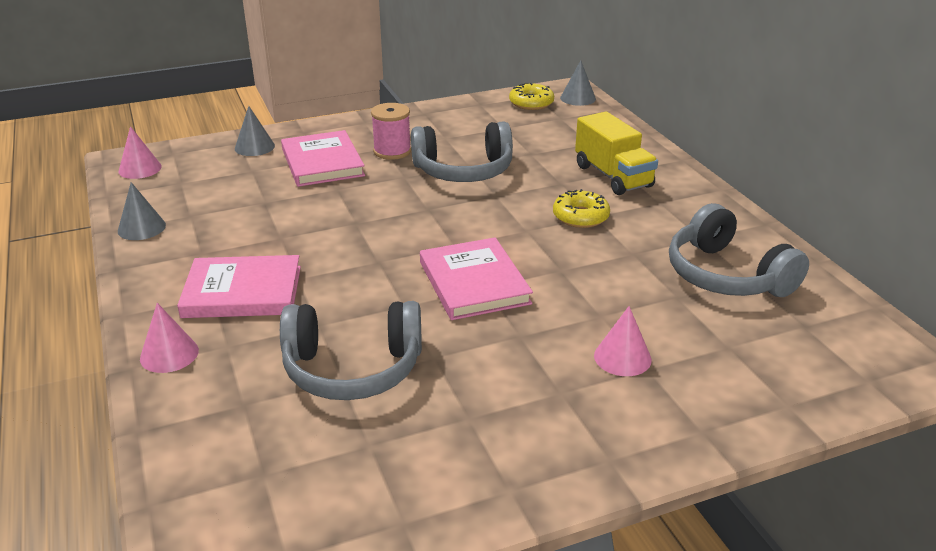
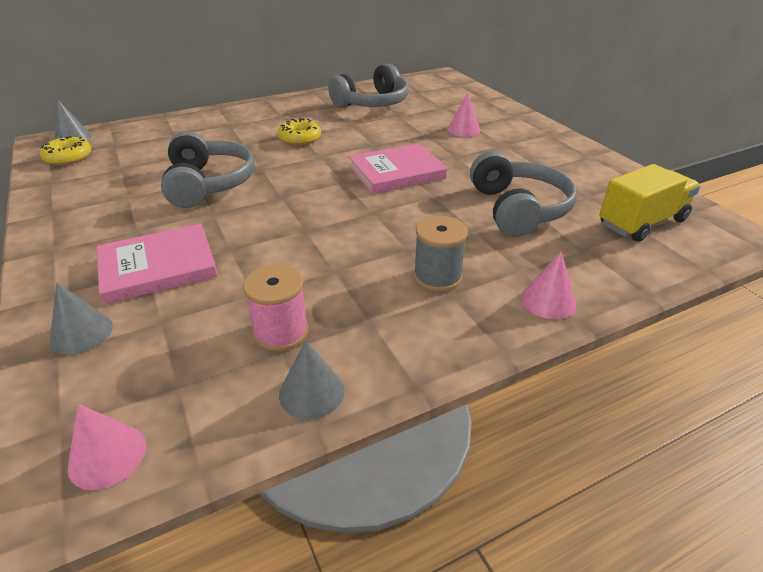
camera: 95 degrees left, 5 degrees up
(242, 292) = (437, 277): pink book -> grey spool
(392, 151) = (147, 224): pink spool -> pink spool (281, 332)
(613, 176) = (237, 128): yellow truck -> yellow truck (642, 222)

